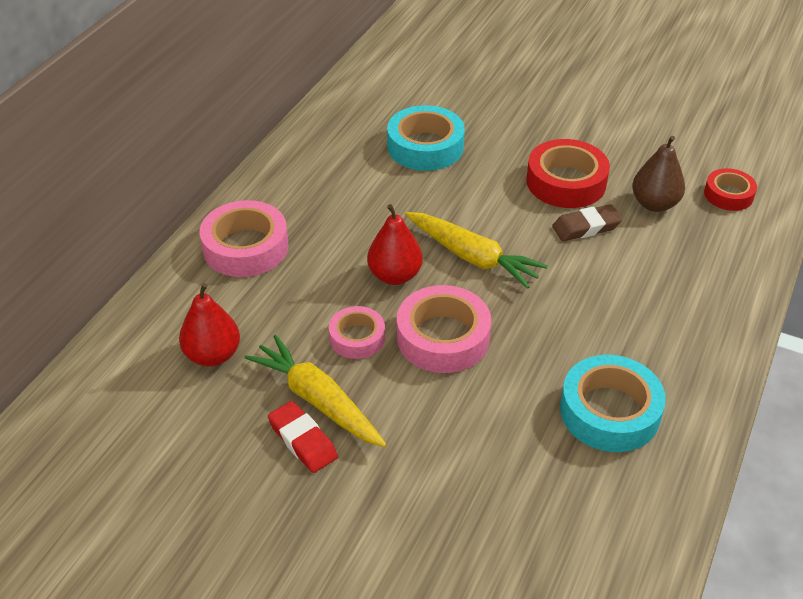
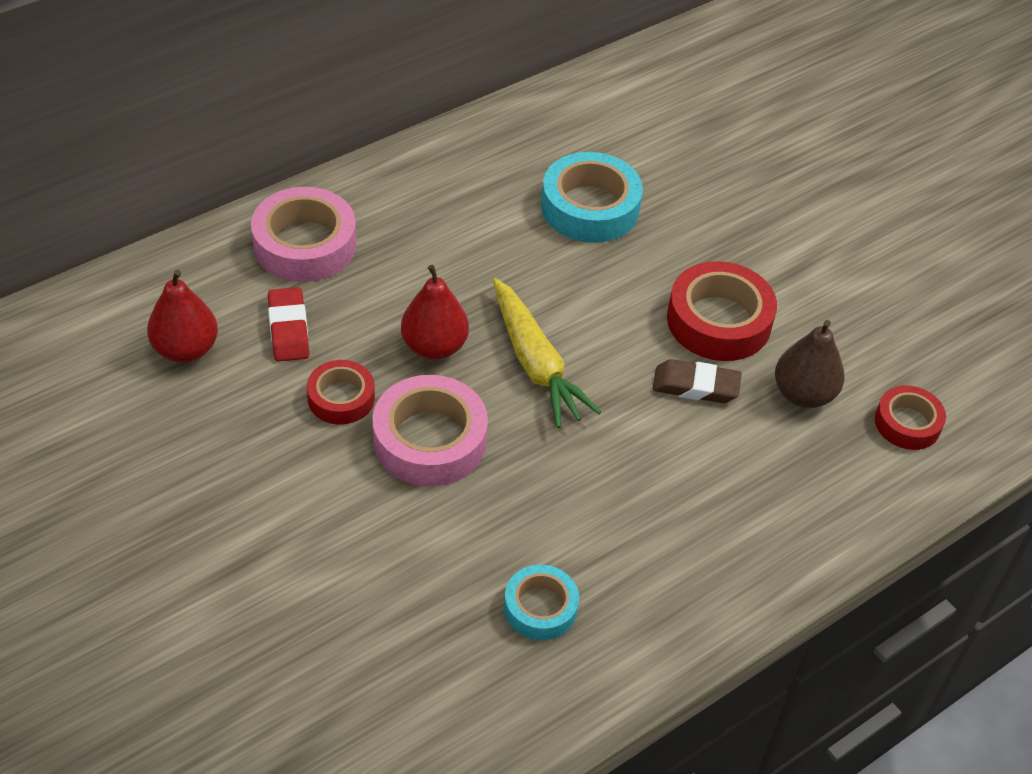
camera: 25 degrees right, 5 degrees up
(302, 440) = (204, 481): red eraser -> red eraser (288, 329)
(317, 400) = (250, 446): yellow carrot -> none
(357, 337) = (341, 398): pink tape -> red tape
(609, 411) = (540, 608): turquoise tape -> turquoise tape, size x0.60

